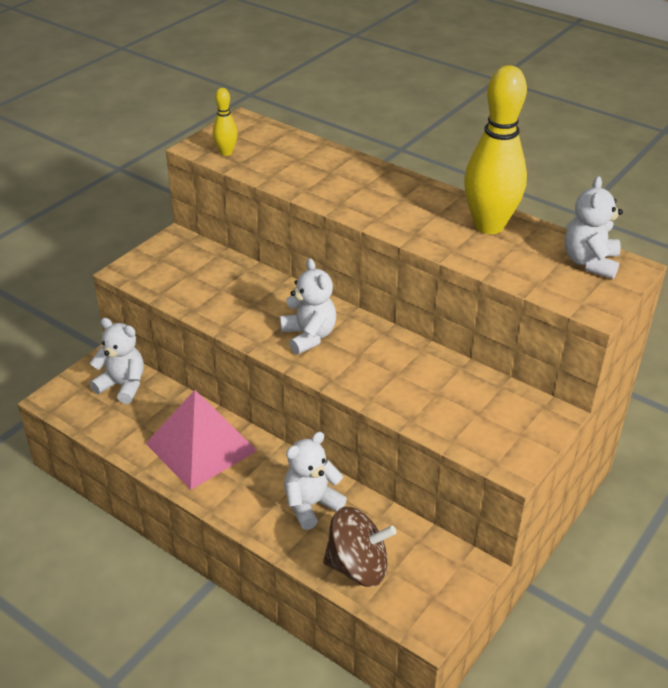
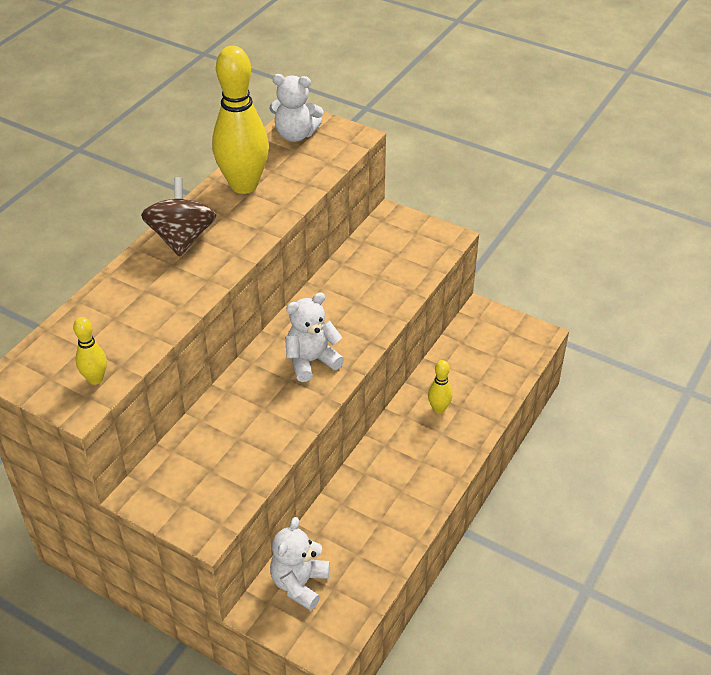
camera: 95 degrees left, 5 degrees up
(201, 447) = (382, 497): pink pyramid -> none
(311, 505) = (438, 409): white teddy bear -> yellow bowling pin
(357, 566) = (495, 375): brown spinning top -> brown spinning top (182, 238)

